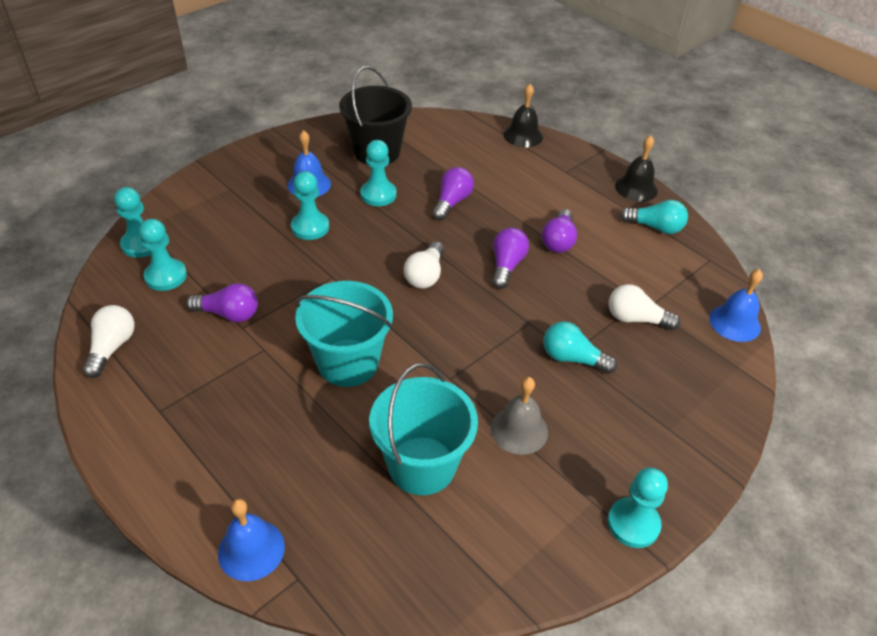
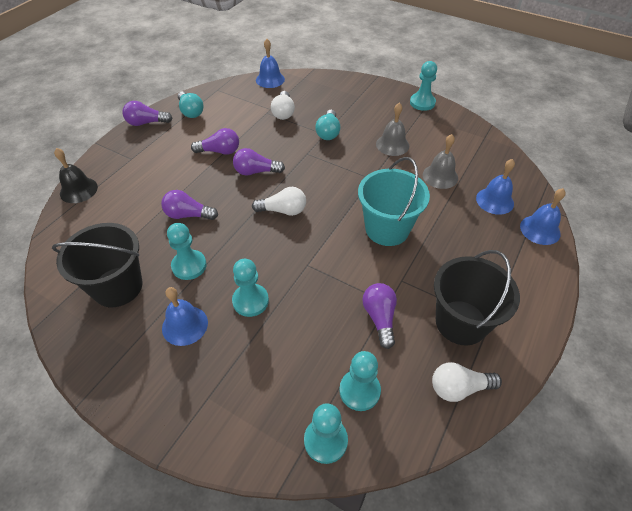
camera: 105 degrees left, 5 degrees up
(176, 381) = (461, 322): none -> black bucket
(338, 517) = (495, 201): none -> blue bell
(422, 465) = (440, 176): turquoise bucket -> grey bell
(636, 188) = (146, 123): black bell -> purple light bulb
(655, 227) = (191, 111): turquoise light bulb -> turquoise light bulb turned 150 degrees clockwise

